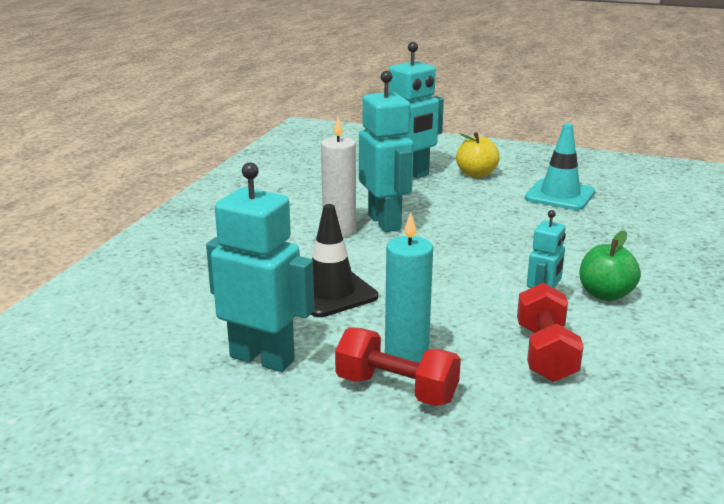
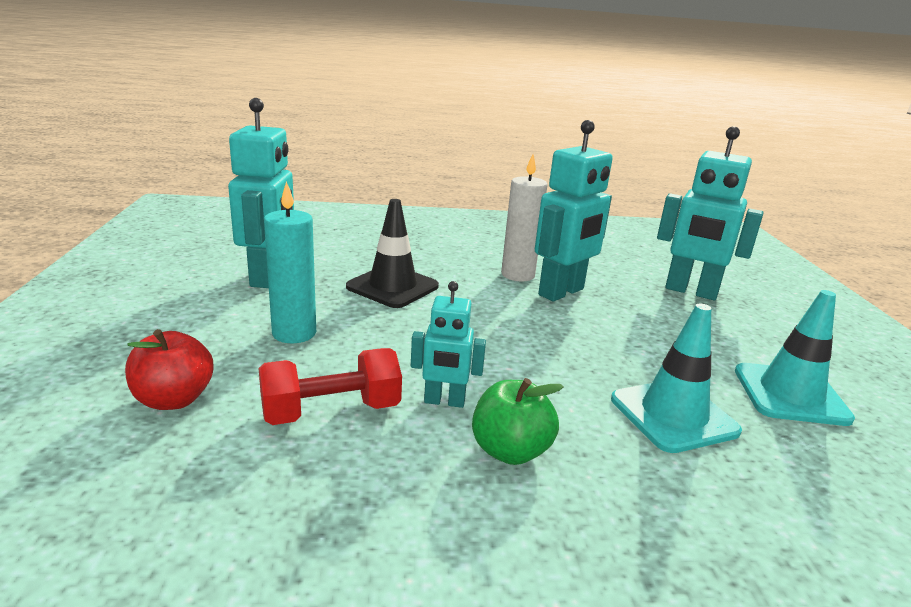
camera: 65 degrees right, 0 degrees up
(396, 389) = (235, 335): red dumbbell -> none
(476, 174) = (764, 328): yellow apple -> none
(509, 428) = (174, 399): none -> red apple
(575, 234) = (673, 415): none -> turquoise traffic cone

